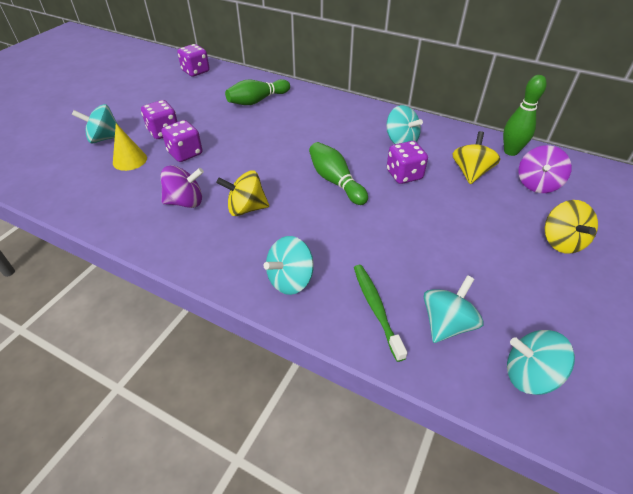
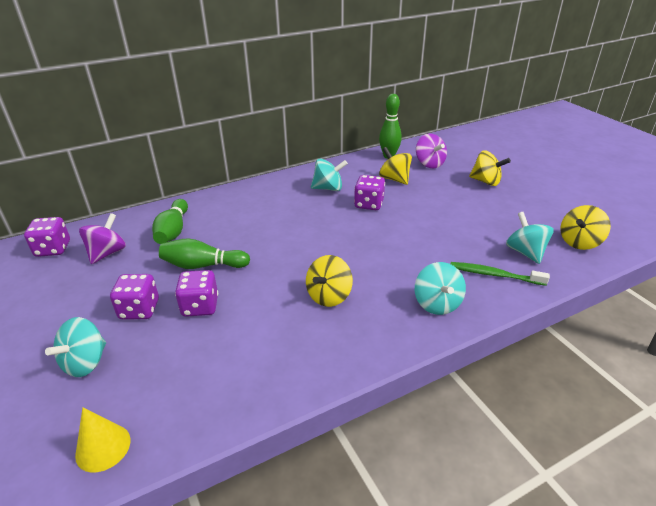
camera: 55 degrees left, 10 degrees down
(130, 160) = (159, 352): yellow cone -> yellow cone (103, 447)
(185, 202) = (280, 331): purple spinning top -> purple spinning top (107, 253)
(335, 181) = (343, 236): green bowling pin -> green bowling pin (203, 265)
(529, 374) = (579, 242): turquoise spinning top -> yellow spinning top

